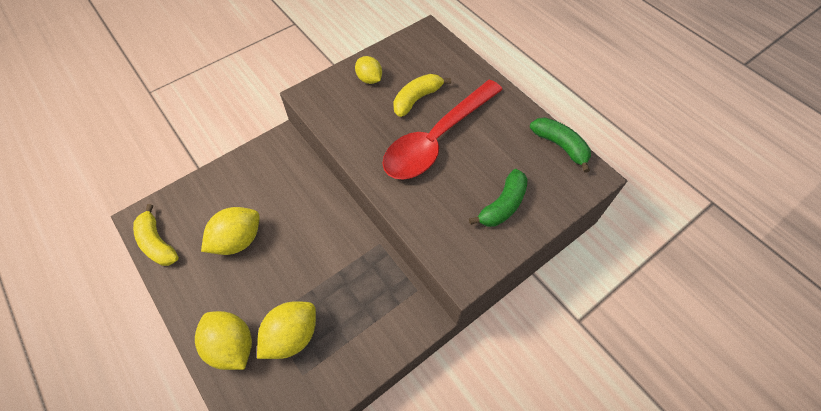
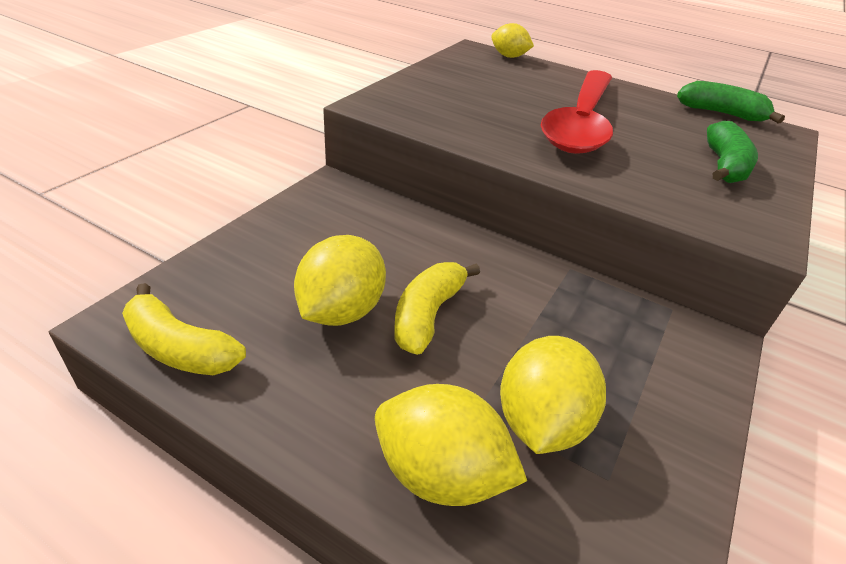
camera: 25 degrees left, 20 degrees down
(369, 79) = (442, 86): yellow lemon -> yellow lemon (509, 56)
(417, 99) = (519, 95): yellow banana -> yellow banana (428, 315)

